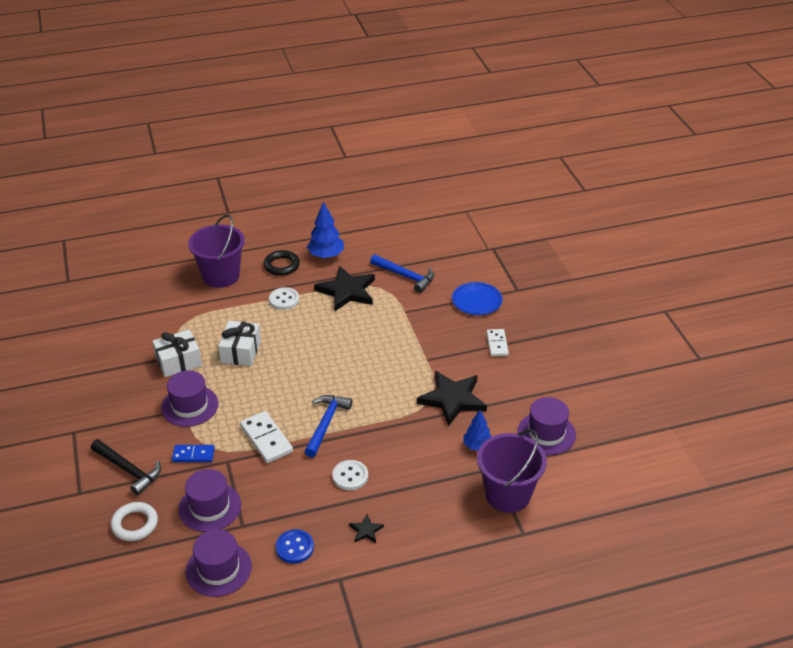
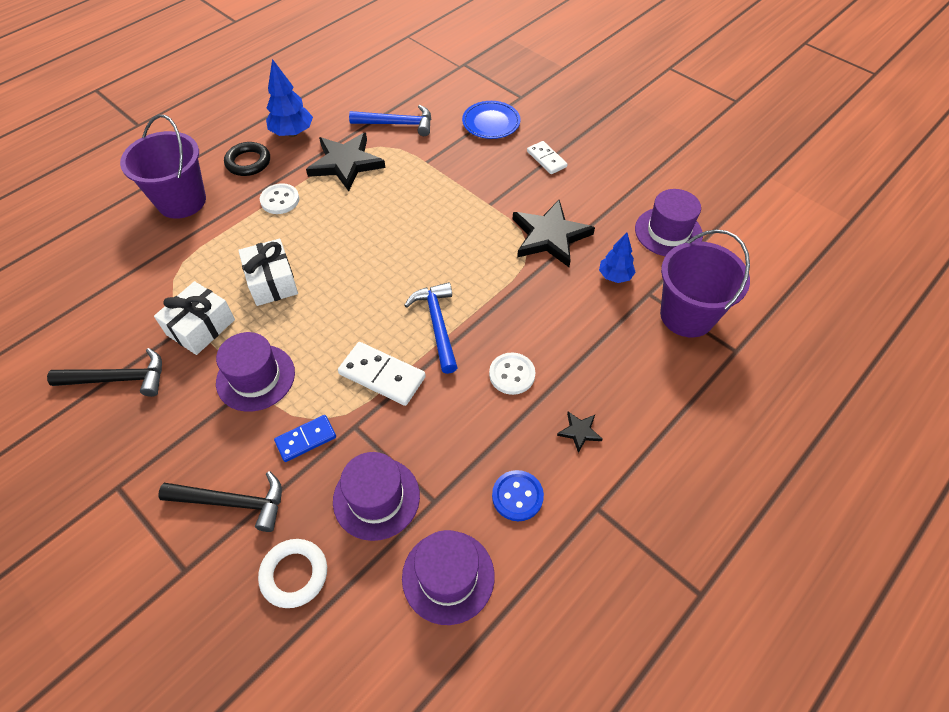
camera: 30 degrees left, 15 degrees up
(112, 372) = (118, 379): none -> black hammer

